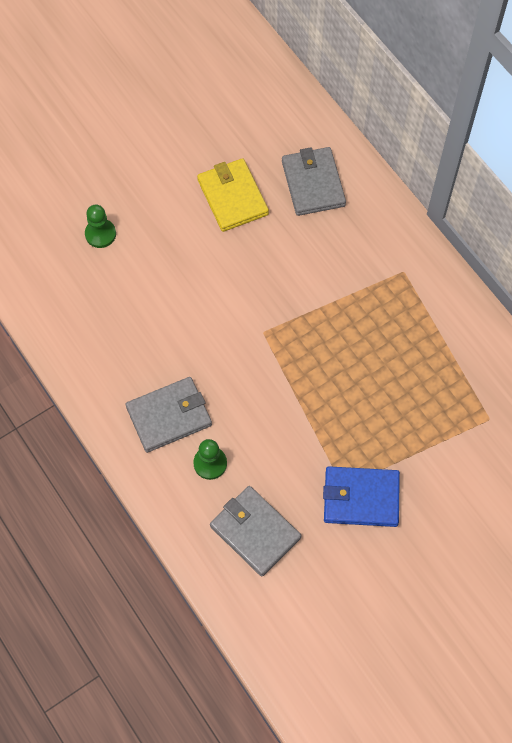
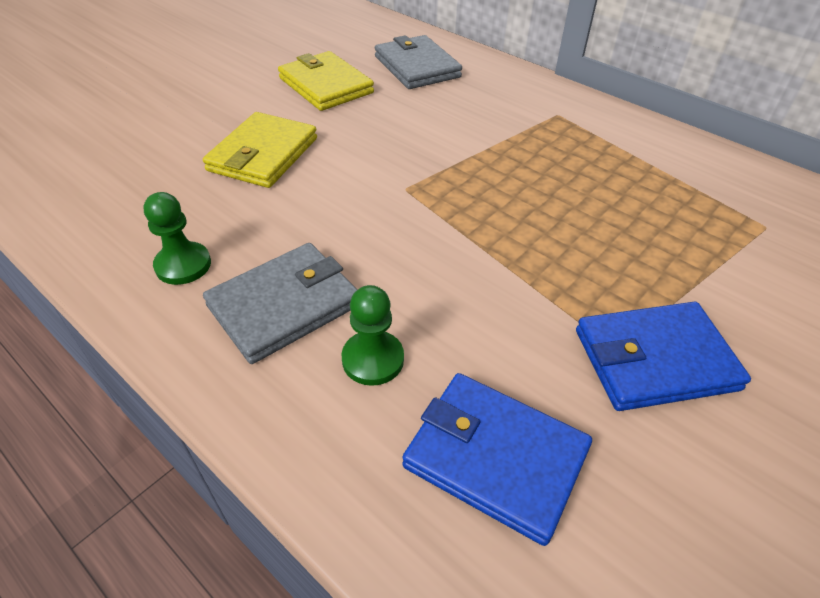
camera: 15 degrees left, 20 degrees down
(100, 234) = (156, 132): green pawn -> green pawn (183, 265)
(173, 276) = (263, 154): none -> yellow wallet
(255, 532) = (495, 457): grey wallet -> blue wallet

